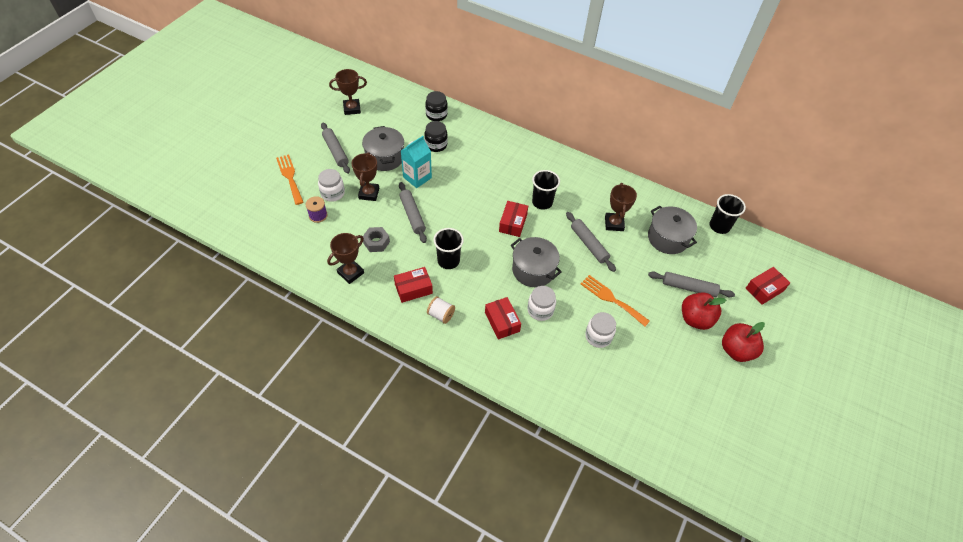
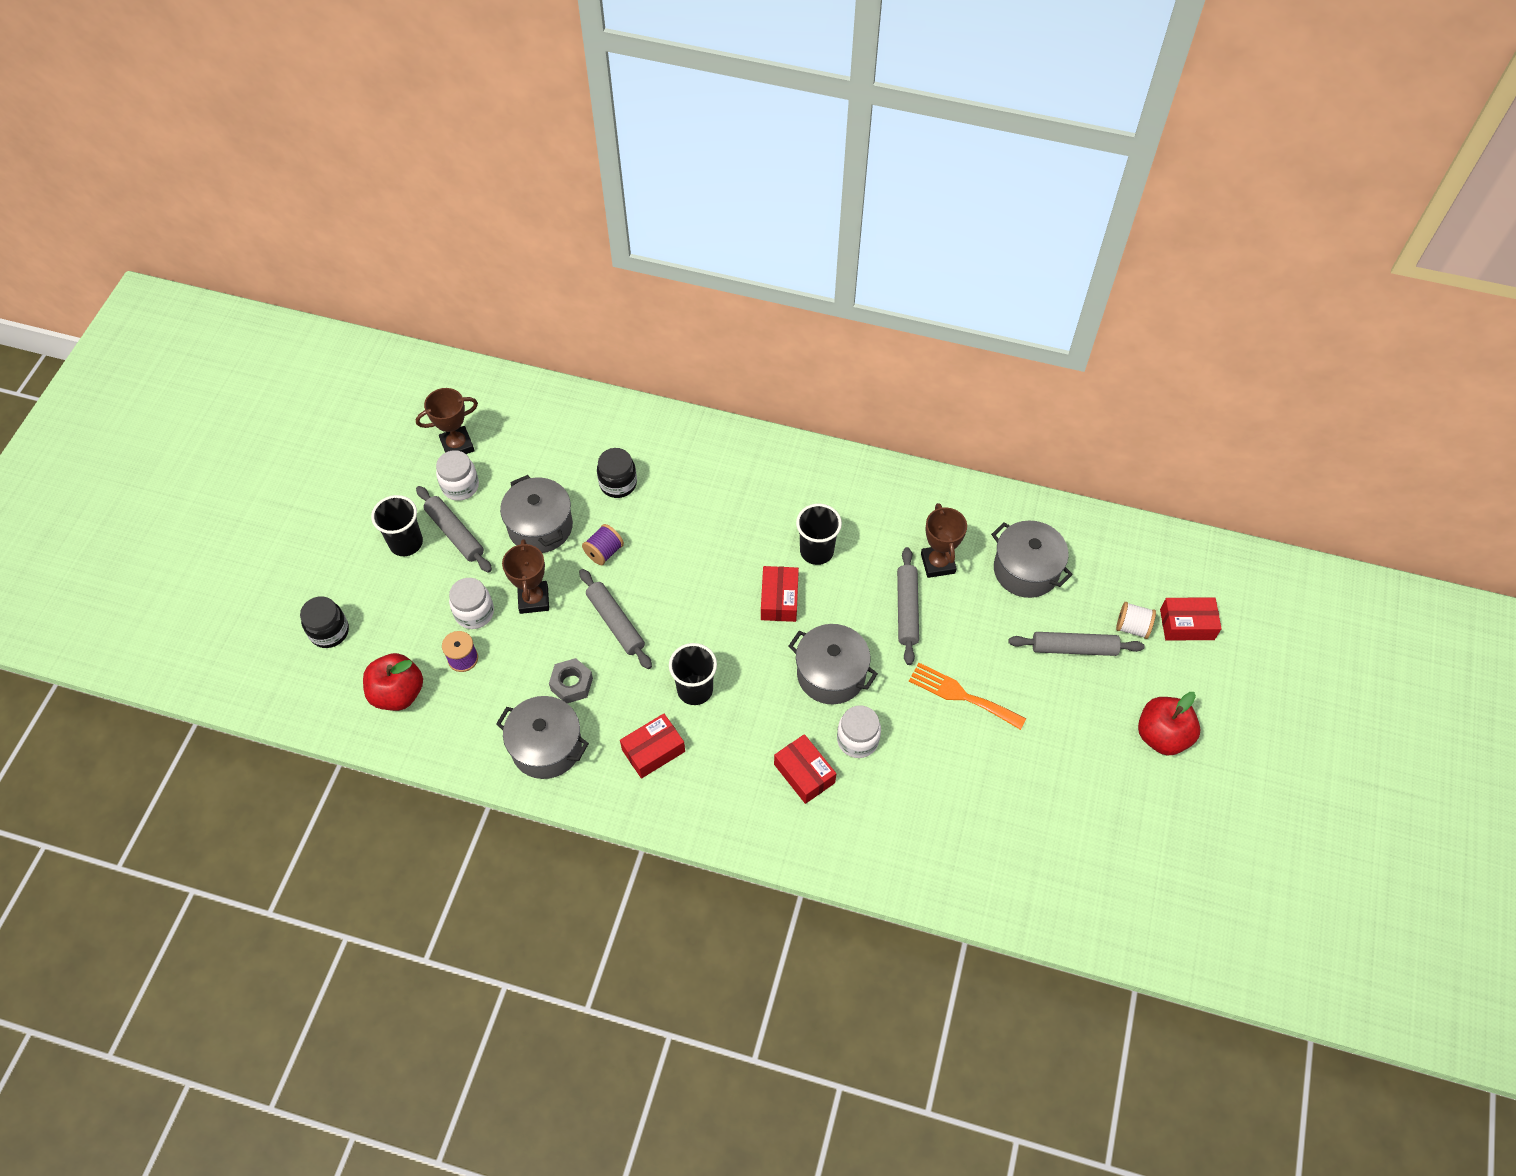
camera: 10 degrees left, 5 degrees up
(290, 177) = (394, 599): orange fork -> none
(350, 273) = (546, 747): brown trophy -> grey pot
(417, 177) = (604, 552): turquoise carton -> purple spool
(436, 115) = (603, 425): black jar -> black jar (329, 631)
(441, 315) = (708, 784): white spool -> white spool (1132, 627)
(589, 244) = (907, 609): grey rolling pin -> grey rolling pin turned 45 degrees clockwise
(598, 336) = (954, 762): white jar -> white jar (460, 486)
(695, 319) = (1093, 698): red apple -> red apple (398, 693)
(719, 226) = (1101, 530): black cup -> black cup (406, 543)
(764, 289) = (1187, 624): red box -> red box turned 45 degrees clockwise

